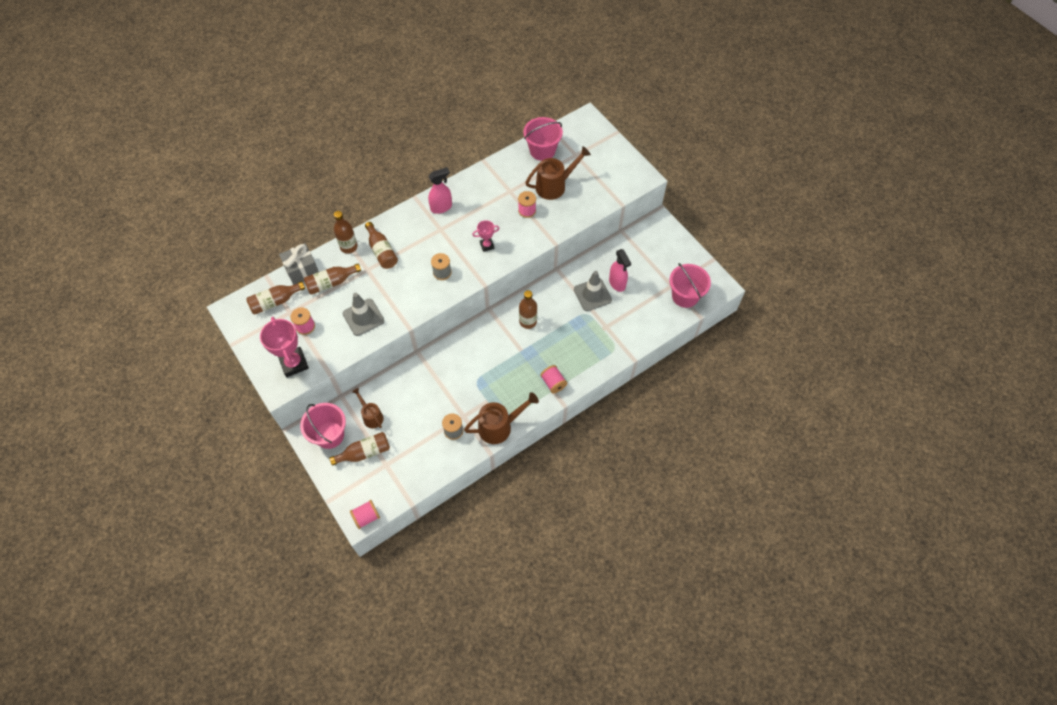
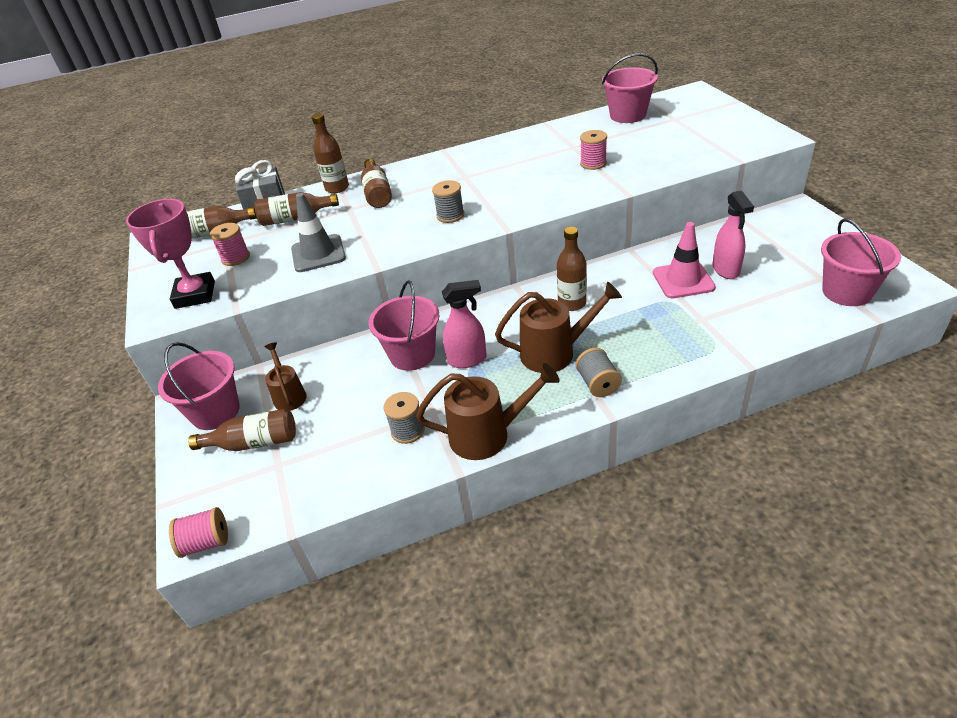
camera: 20 degrees right, 20 degrees down
(438, 375) = (412, 354): none -> pink bucket
(441, 207) = (474, 158): pink spray bottle -> pink spray bottle (467, 359)
(487, 245) = (525, 193): pink trophy -> none
(553, 383) = (598, 384): pink spool -> grey spool
(555, 186) = (639, 143): brown watering can -> brown watering can (555, 352)
(592, 295) = (683, 280): grey traffic cone -> pink traffic cone

